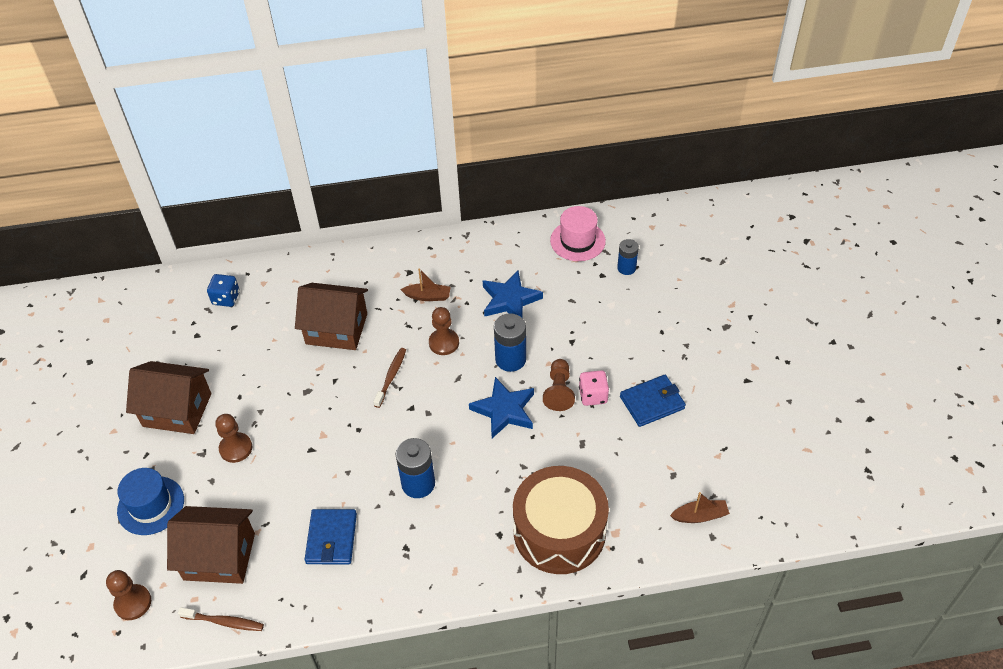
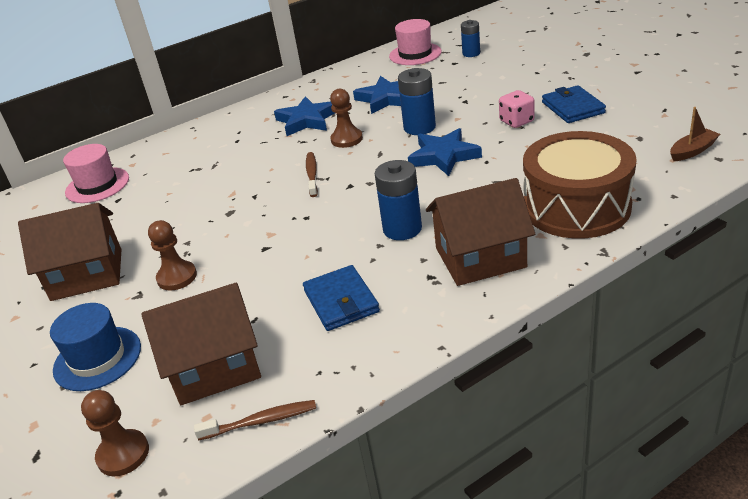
camera: 20 degrees left, 15 degrees down
(226, 298) = (97, 185): blue dice -> pink hat
(336, 329) = (231, 166): brown house -> brown house (480, 257)
(428, 296) = (307, 120): brown boat -> blue star
(559, 391) = (483, 129): brown pawn -> none
(652, 402) = (573, 108): blue wallet -> blue wallet turned 60 degrees counterclockwise

